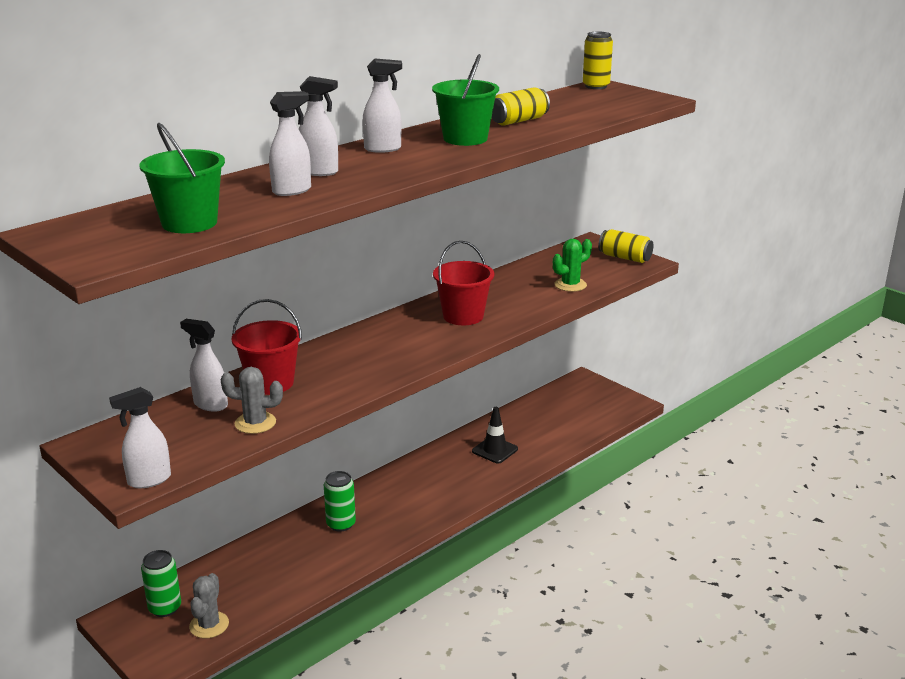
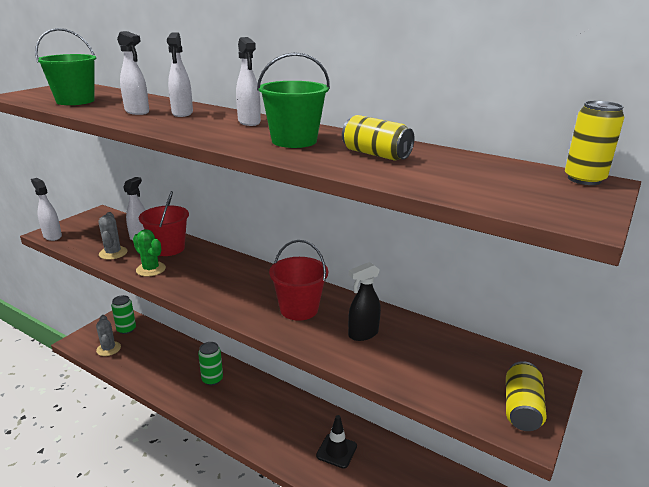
camera: 75 degrees right, 0 degrees up
(209, 625) = (108, 349): grey cactus -> grey cactus turned 75 degrees clockwise
(517, 294) = (363, 334): none -> black spray bottle
(570, 285) = (406, 368): green cactus -> green cactus (151, 269)

